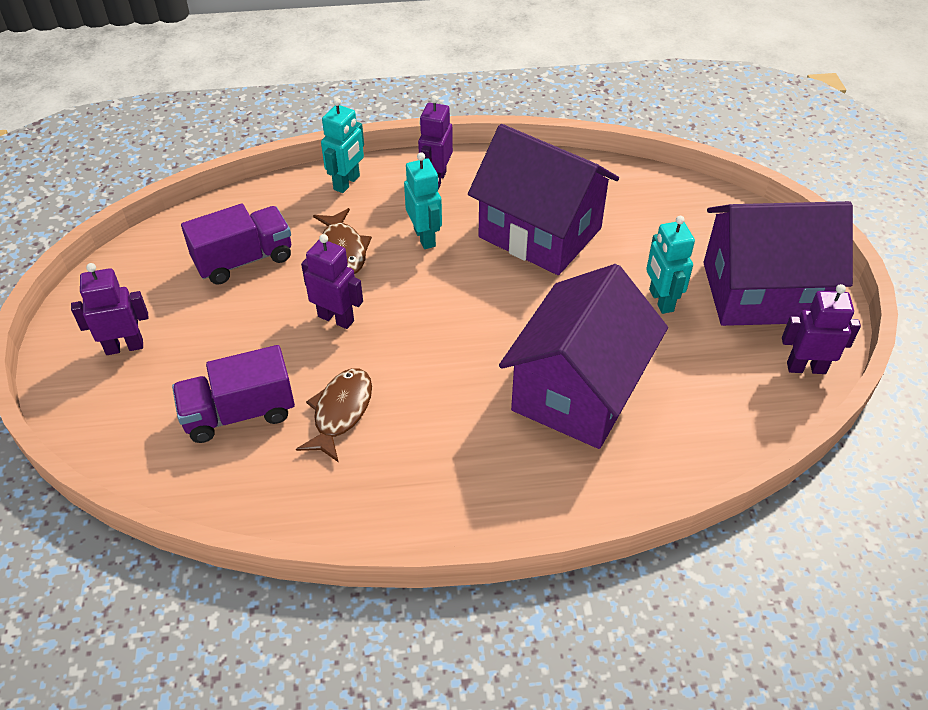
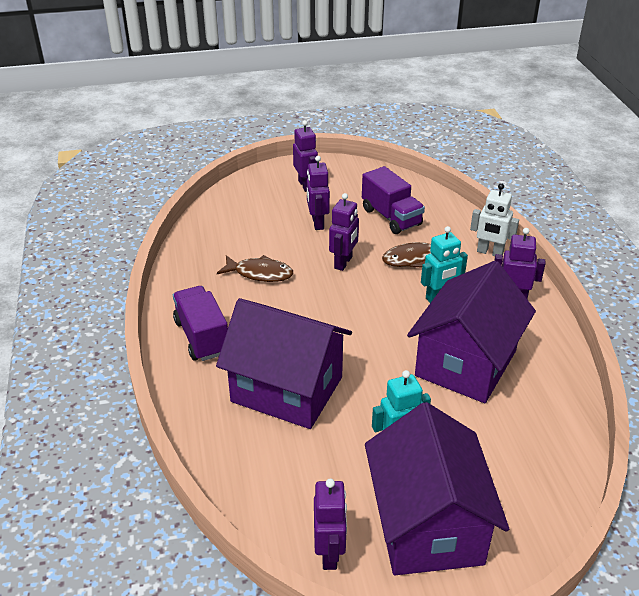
camera: 85 degrees right, 10 degrees down
(233, 339) = (317, 223): none -> purple robot
(239, 413) = (257, 234): purple truck -> purple truck (202, 337)
(347, 183) = (490, 252): turquoise robot -> white robot

